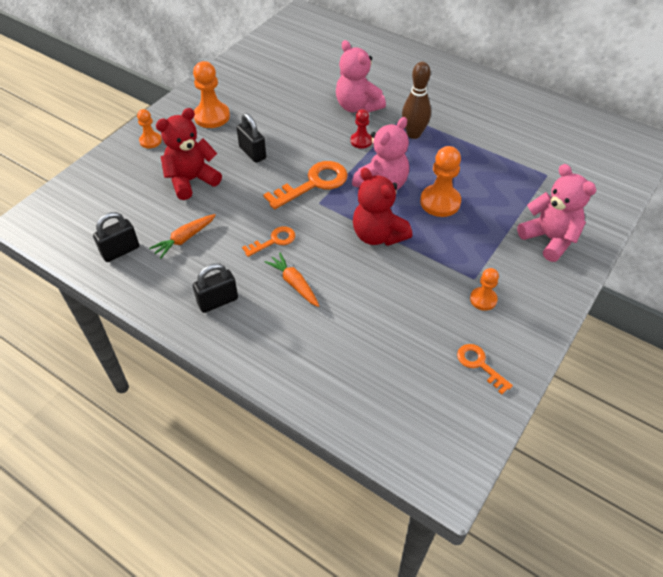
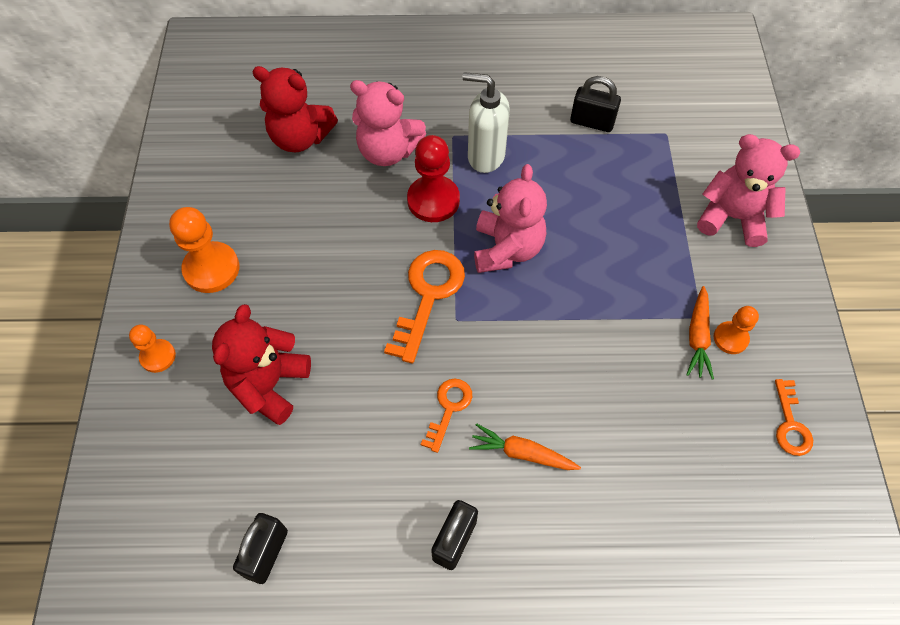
camera: 35 degrees left, 10 degrees up
(184, 239) = (336, 479): orange carrot -> orange carrot (697, 337)
(252, 153) = (314, 294): black padlock -> black padlock (592, 122)
(361, 141) = (433, 200): red pawn -> red pawn, size x1.69
(378, 235) = (559, 324): red teddy bear -> red teddy bear (300, 138)
(413, 134) = (485, 156): brown bowling pin -> white soap dispenser
(440, 202) = (588, 236): orange pawn -> none
(479, 365) = (790, 424): orange key -> orange key turned 105 degrees counterclockwise

